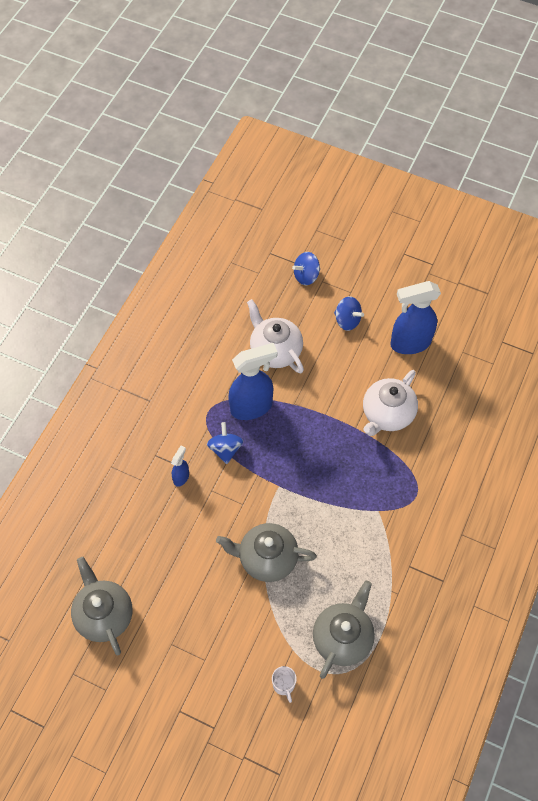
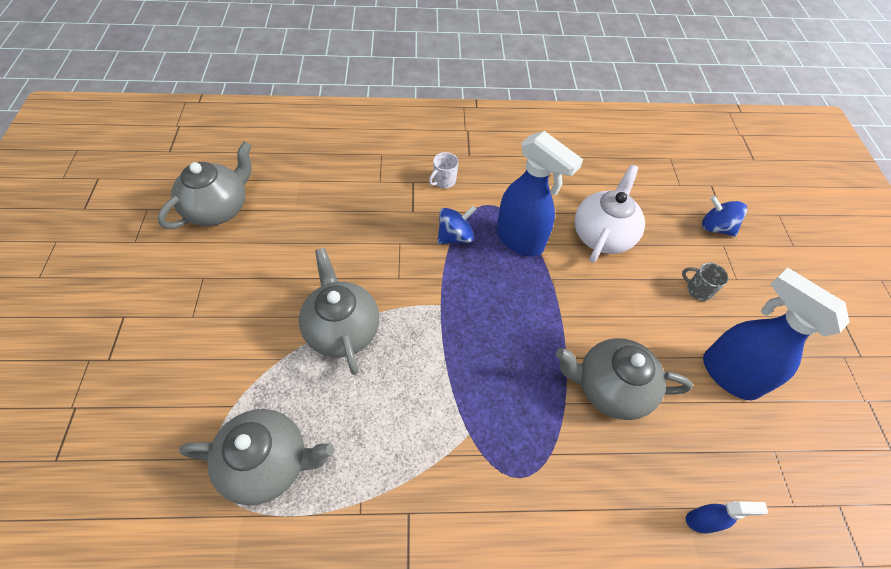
camera: 60 degrees right, 5 degrees down
(181, 477) = (400, 212): blue spray bottle -> blue spray bottle (702, 521)
(284, 685) = (181, 415): white mug -> white mug (444, 181)
(347, 320) = (698, 290): blue spinning top -> grey mug
(387, 414) = (610, 388): white teapot -> grey teapot

